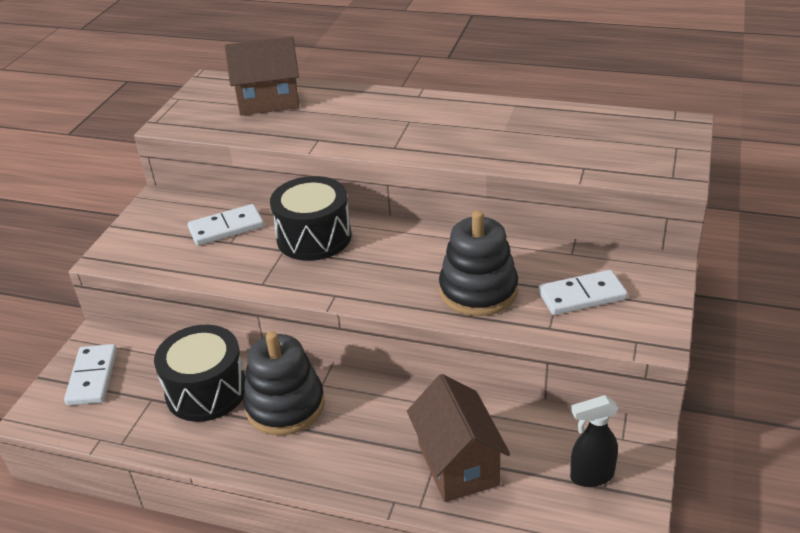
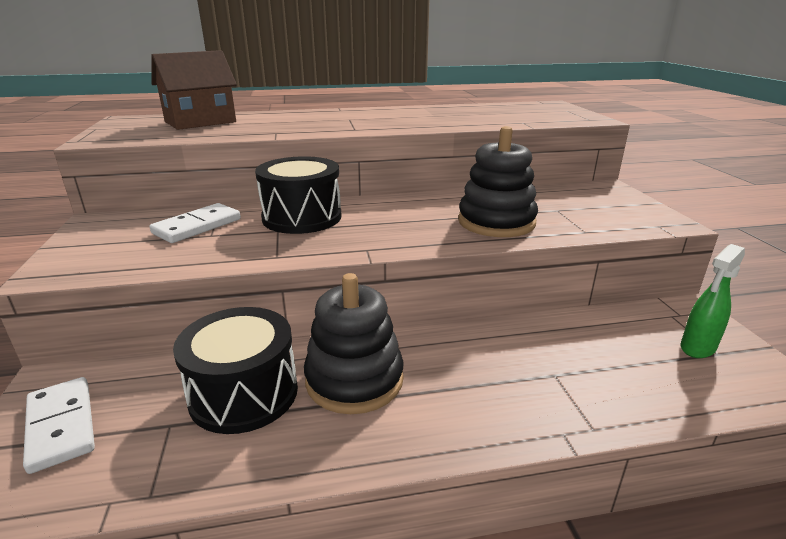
camera: 30 degrees left, 10 degrees down
(458, 464) = (582, 376): brown house -> none
(582, 295) = (579, 210): white domino -> none
(591, 476) = (697, 348): black spray bottle -> green spray bottle

